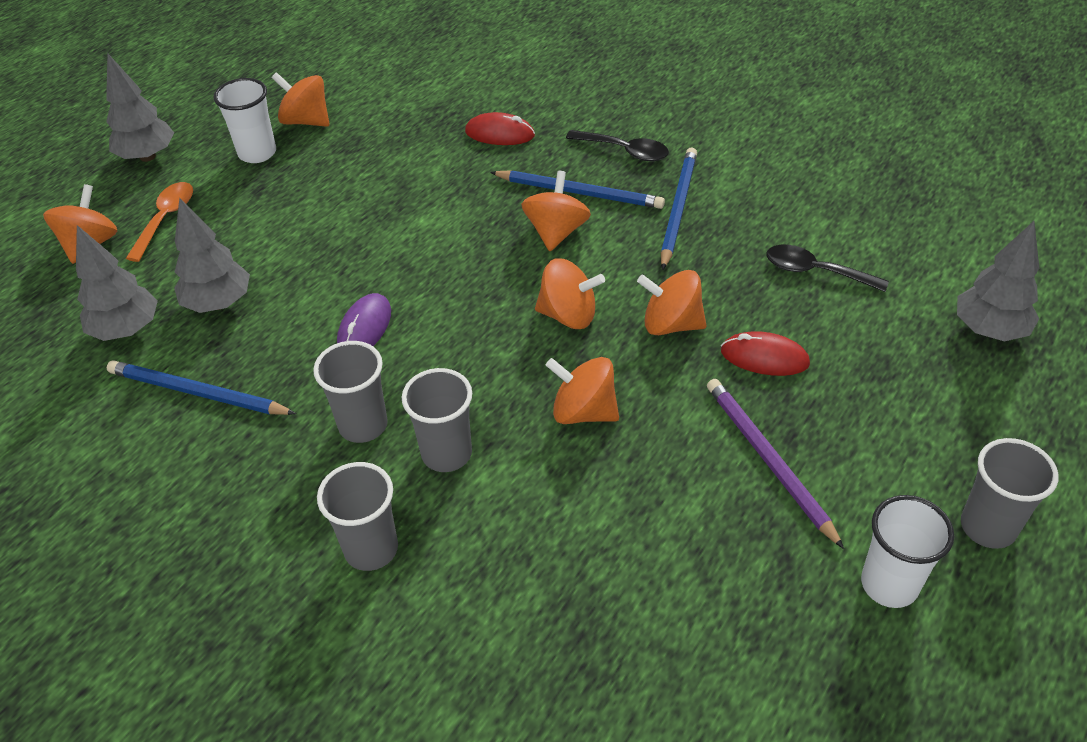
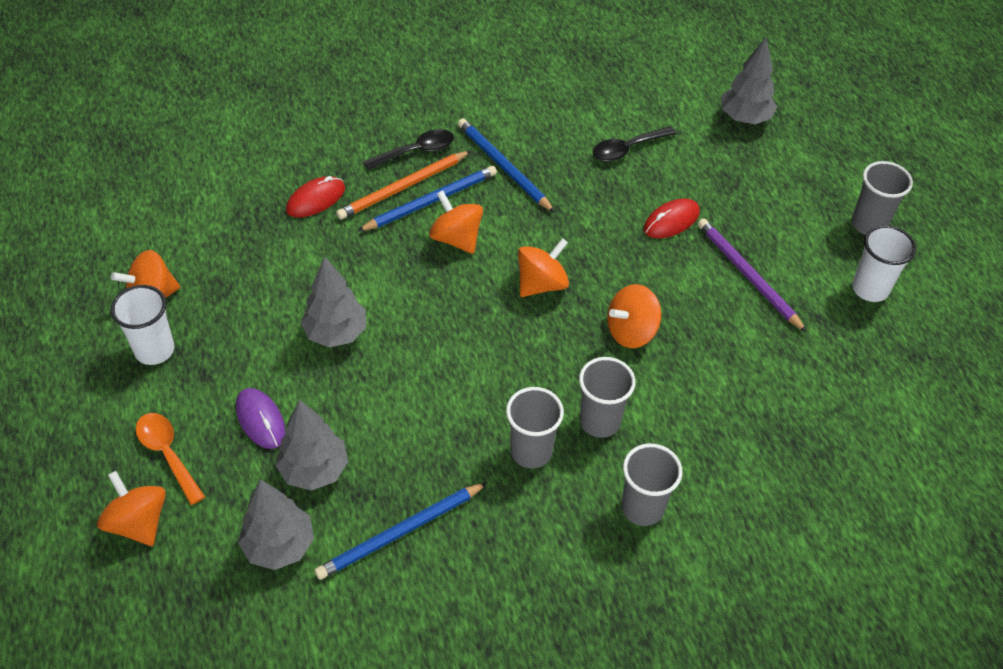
camera: 55 degrees left, 5 degrees up
(147, 156) = (63, 425): grey tree -> grey tree (336, 333)
(364, 328) = (437, 397): purple mouse -> purple mouse (260, 420)
(574, 168) = (403, 187): none -> orange pencil
(671, 324) = (601, 242): orange spinning top -> none
(768, 460) = (747, 275): purple pencil -> purple pencil turned 45 degrees clockwise

